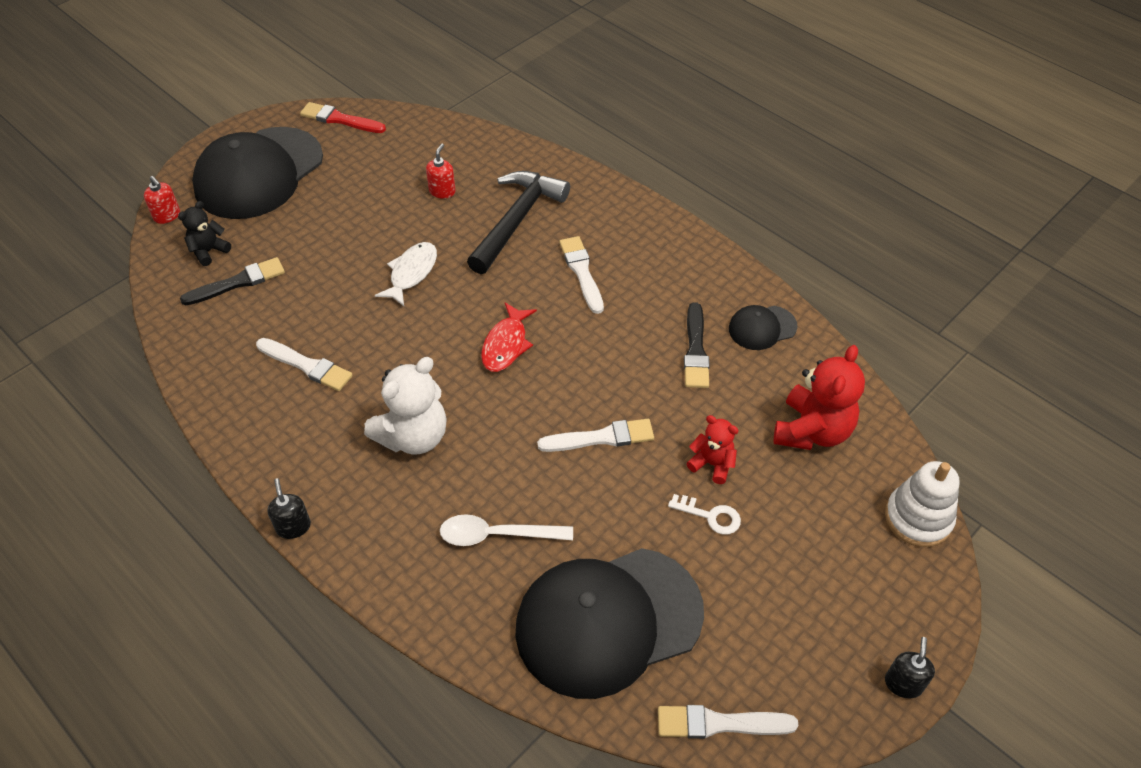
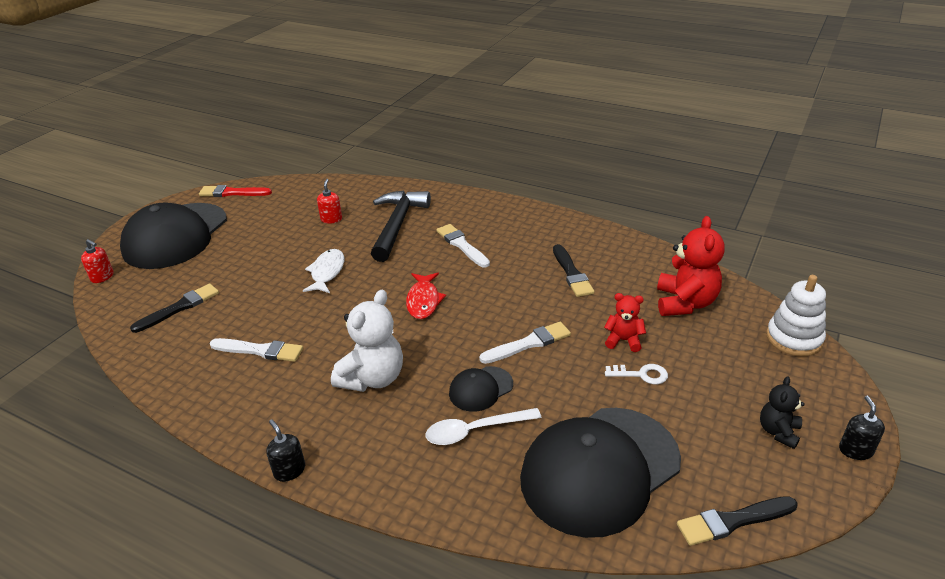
camera: 15 degrees left, 15 degrees down
(209, 251) = (147, 292): black teddy bear -> black teddy bear (778, 432)
(719, 723) = (733, 521): white brush -> black brush
(762, 328) = (612, 250): black cap -> black cap (480, 389)

